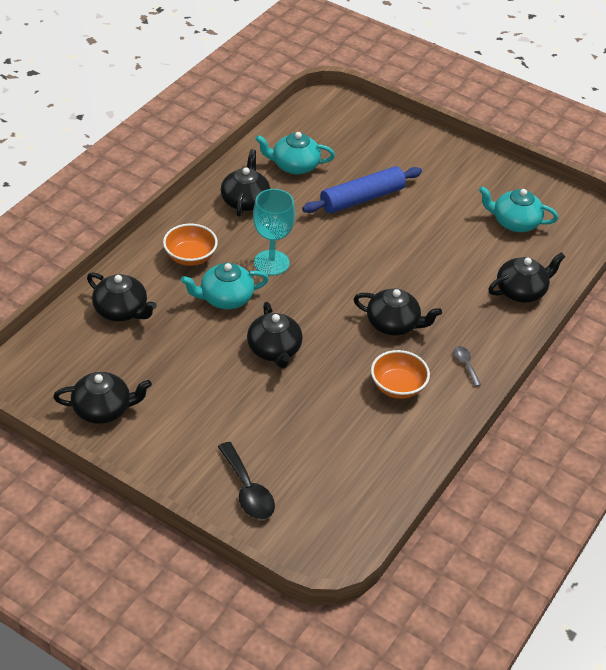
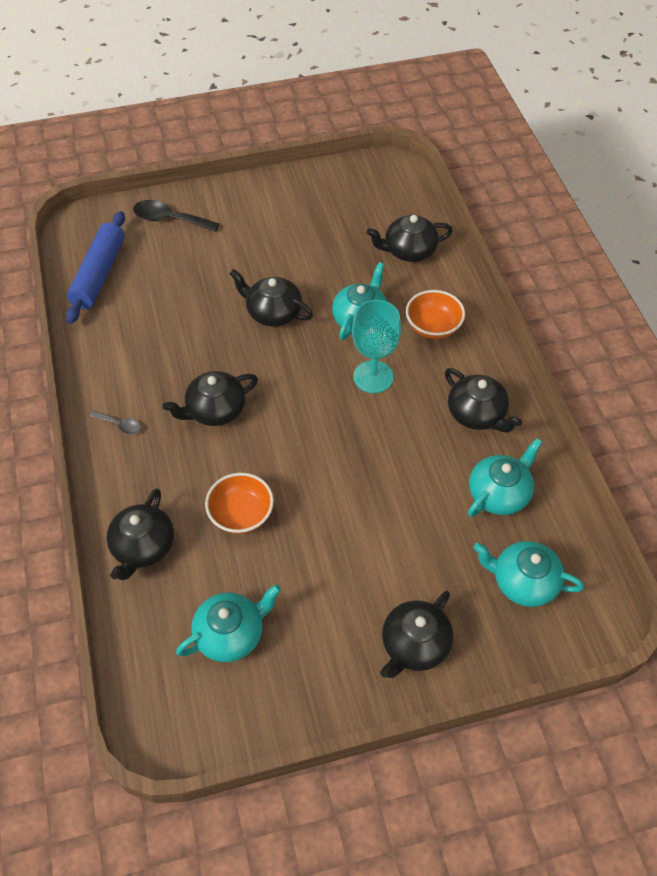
camera: 135 degrees right, 10 degrees up
(103, 409) = (318, 191): black teapot -> black teapot (414, 645)
(341, 133) = (523, 581): none -> turquoise teapot
(362, 198) = (396, 515): blue rolling pin -> blue rolling pin (99, 274)
(397, 387) = (153, 361): orange bowl -> orange bowl (241, 514)

